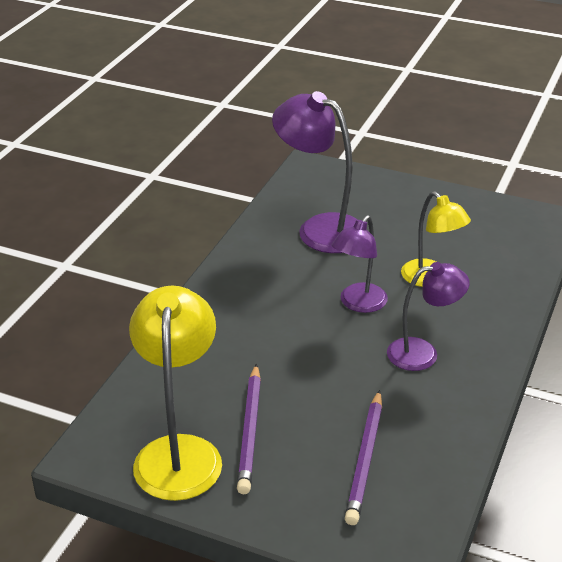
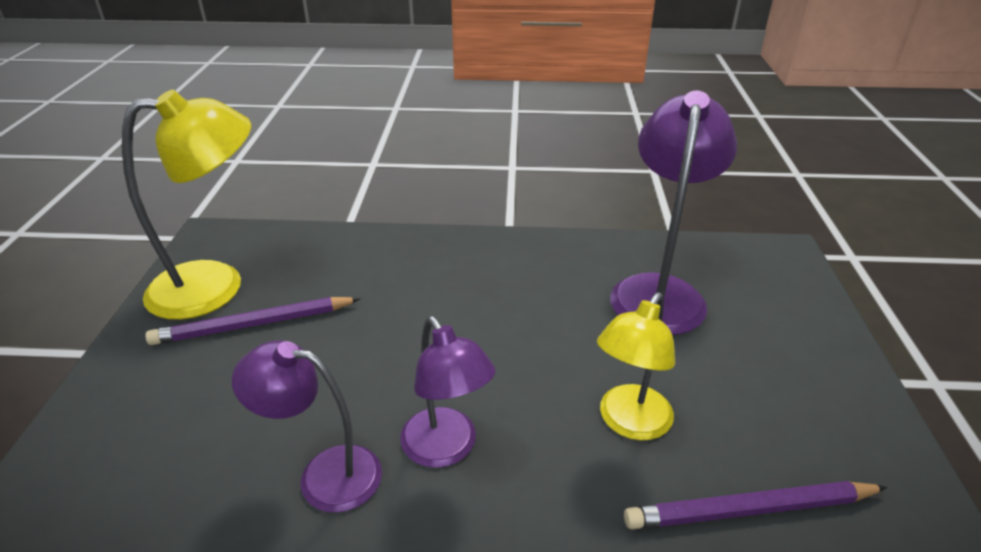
camera: 70 degrees right, 0 degrees up
(358, 304) = (523, 359): purple lamp -> purple lamp (324, 474)
(365, 460) = (210, 433): purple pencil -> purple pencil (749, 510)

